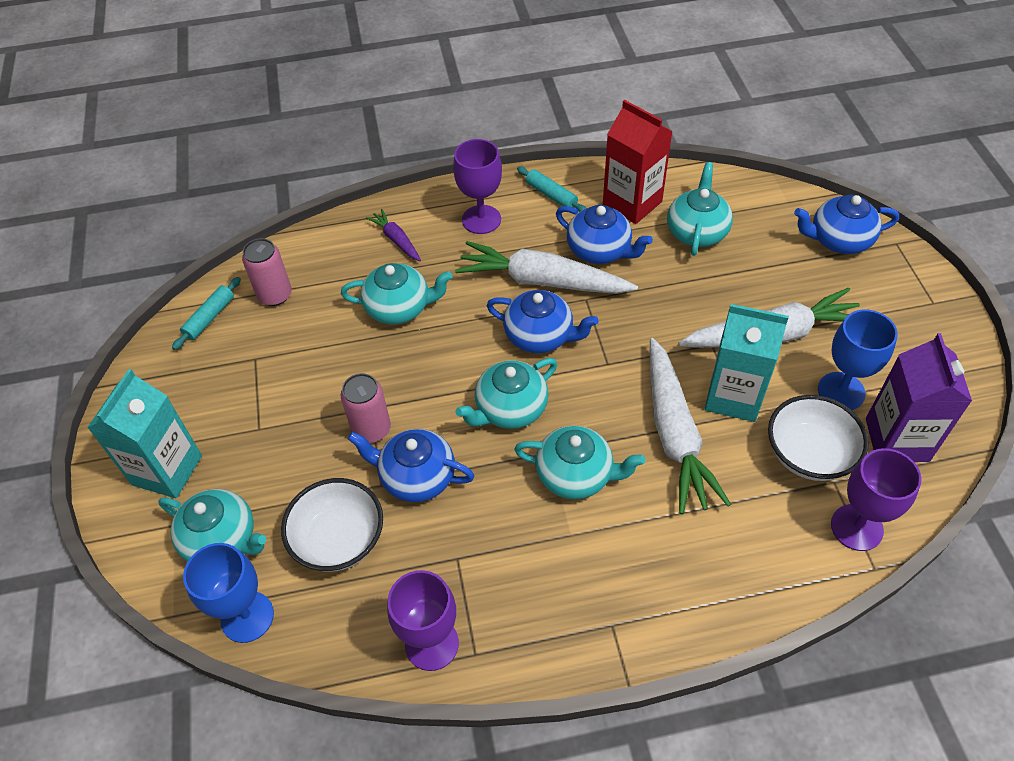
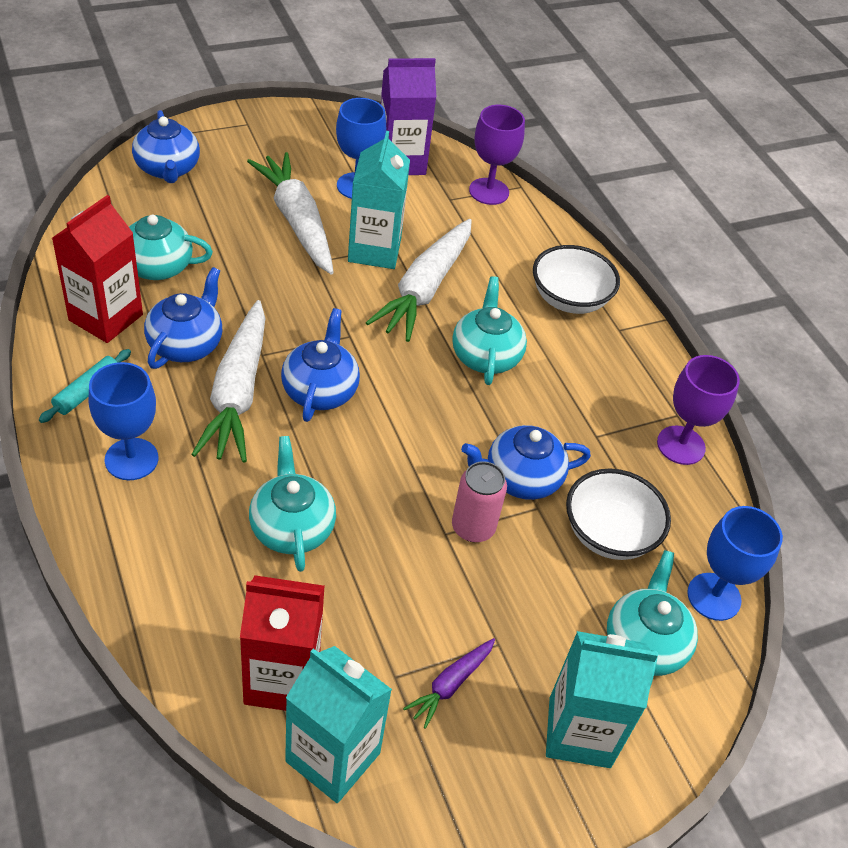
camera: 110 degrees left, 5 degrees down
(210, 318) = (333, 757): turquoise rolling pin -> turquoise carton
(275, 295) = (282, 679): pink can -> red carton
(396, 240) = (170, 549): purple carrot -> purple carrot (450, 684)
(416, 477) = (521, 478): blue teapot -> blue teapot turned 75 degrees clockwise
(481, 219) = (131, 459): purple goblet -> blue goblet
(510, 409) = (421, 409): turquoise teapot -> none
(675, 434) = (425, 289): white carrot -> white carrot turned 135 degrees clockwise
(809, 454) = (427, 210): white bowl -> white bowl (569, 299)

